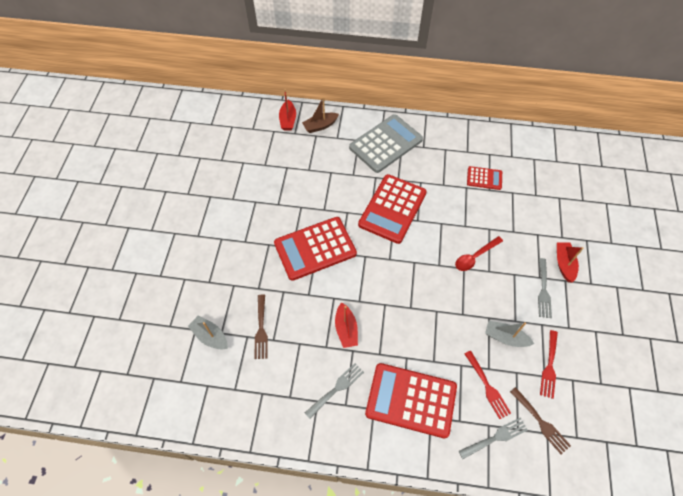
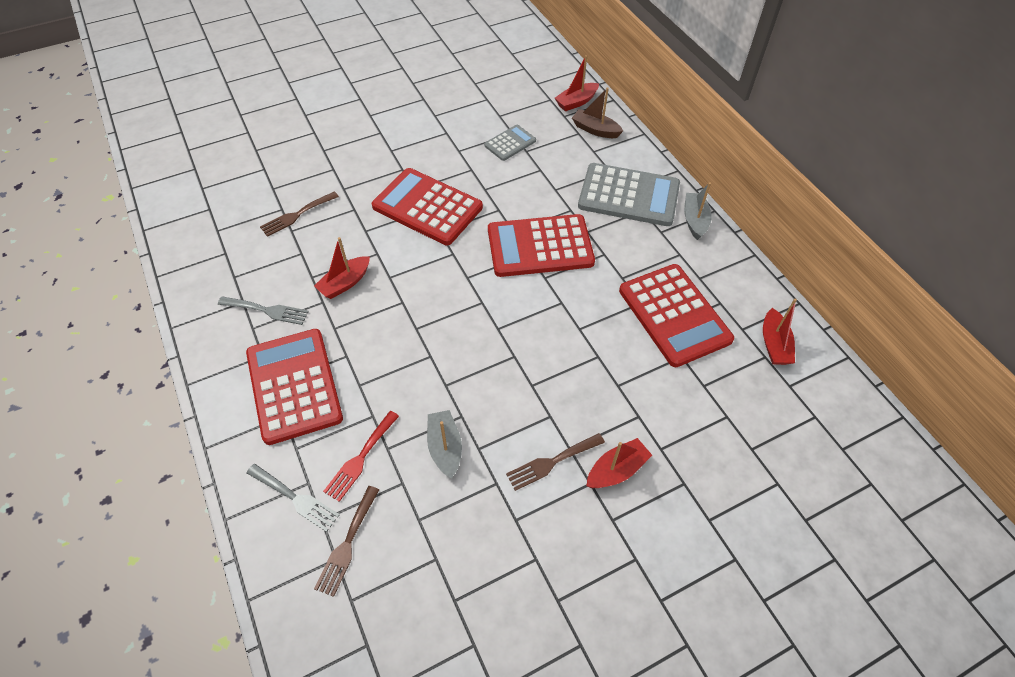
camera: 55 degrees right, 5 degrees down
(210, 336) = (263, 183): grey boat -> grey boat (695, 220)
(295, 174) = (510, 143): none -> grey calculator
(475, 257) = (541, 360): red spoon -> none
(484, 178) = (674, 315): red calculator -> red calculator, size x1.96
(529, 150) = (774, 344): none -> red boat
(543, 291) = (551, 462): grey fork -> brown fork
(549, 367) = (437, 520): red fork -> none

